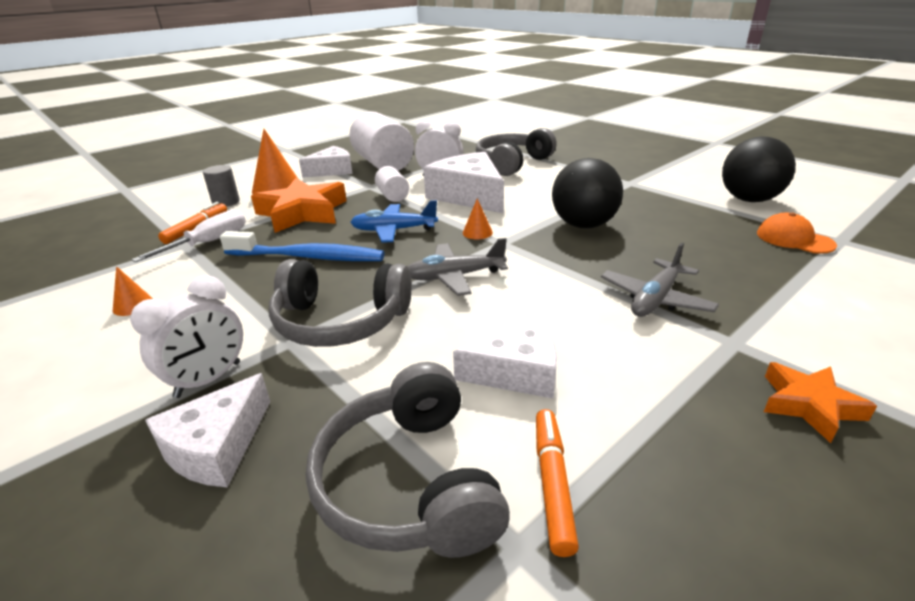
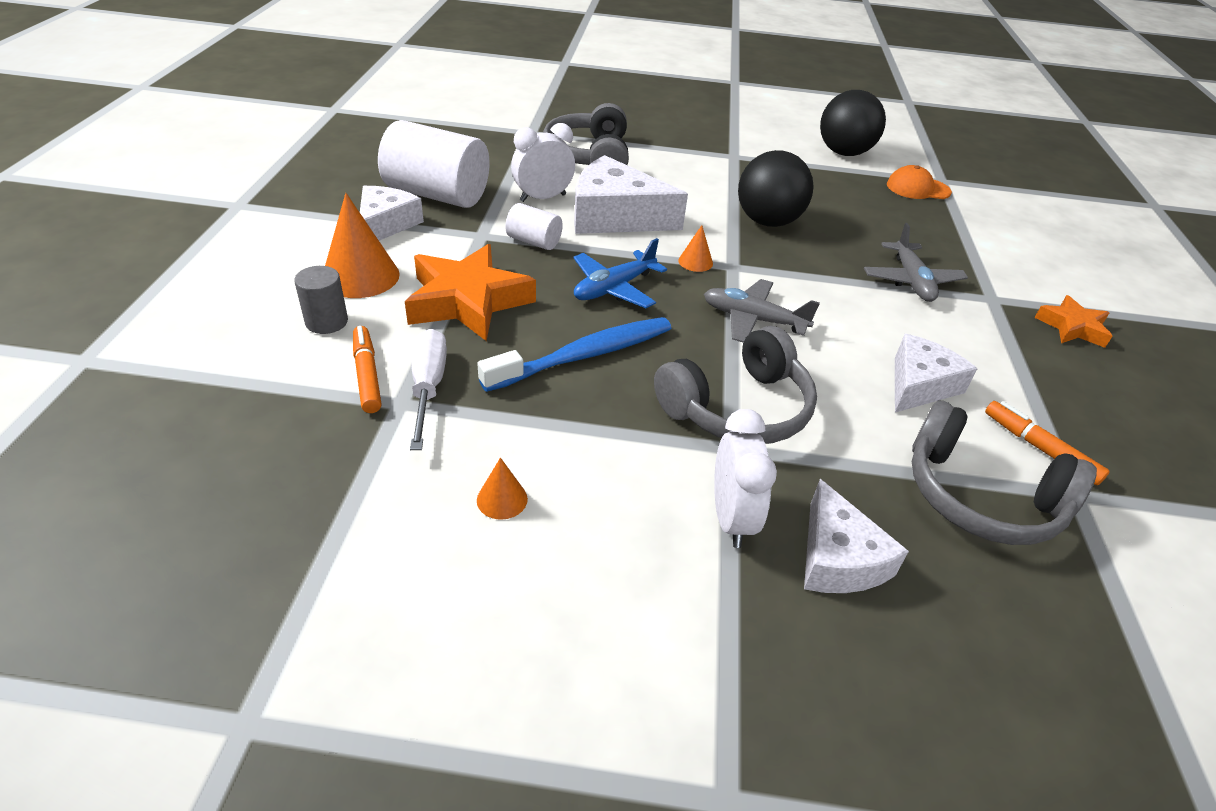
camera: 45 degrees left, 10 degrees up
(455, 277) = (753, 320): grey plane -> grey plane turned 75 degrees clockwise

